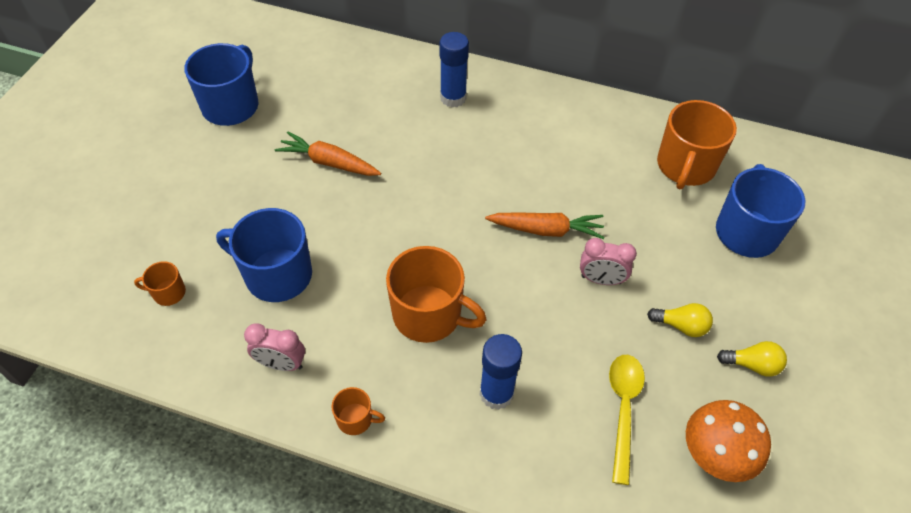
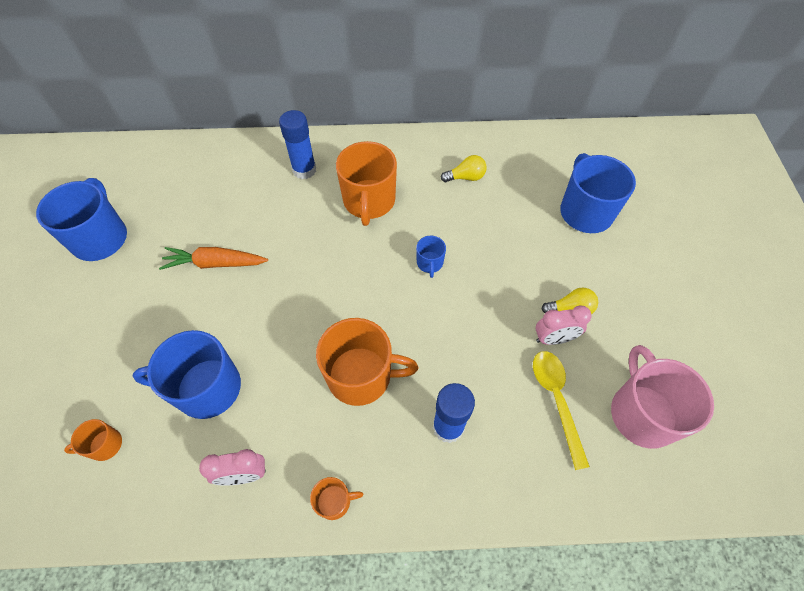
camera: 20 degrees left, 5 degrees up
(546, 230) = (430, 263): orange carrot -> blue mug
(601, 280) = (492, 292): pink clock -> pink clock (553, 338)
(685, 166) = (517, 172): orange mug -> orange mug (369, 201)
(714, 456) = (642, 413): orange mushroom -> pink mug
(752, 365) = (637, 323): yellow light bulb -> yellow light bulb (465, 177)

